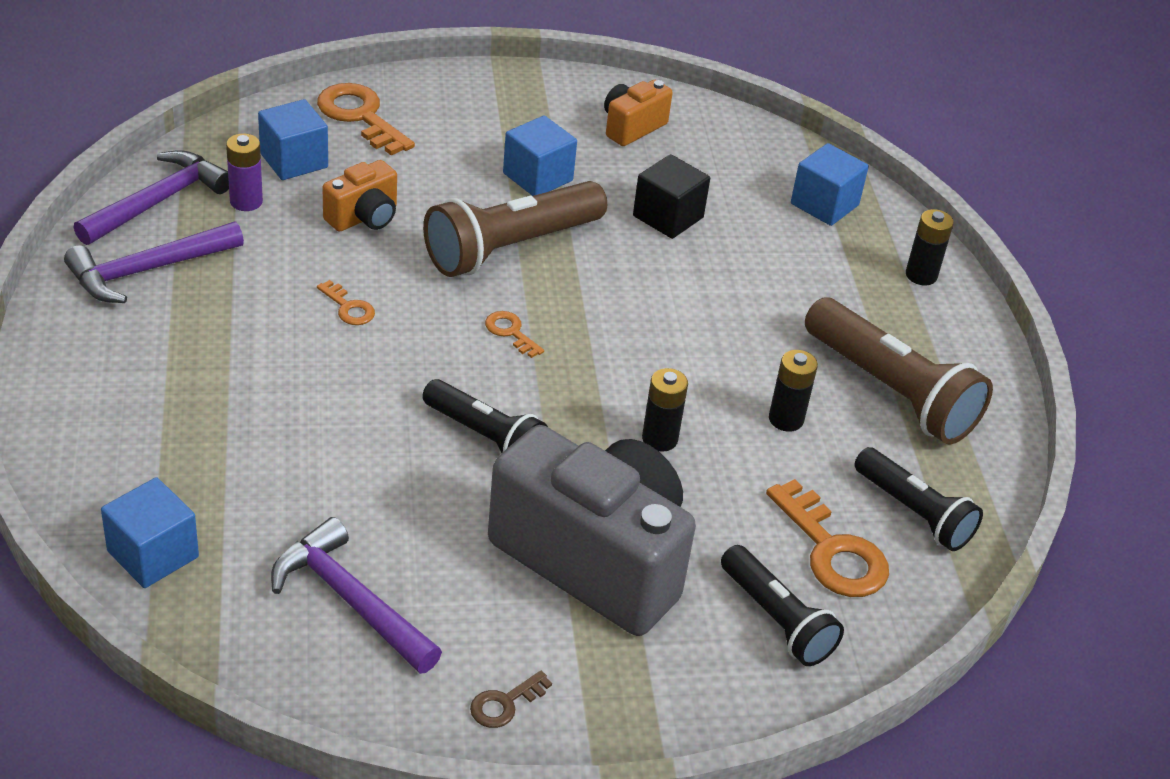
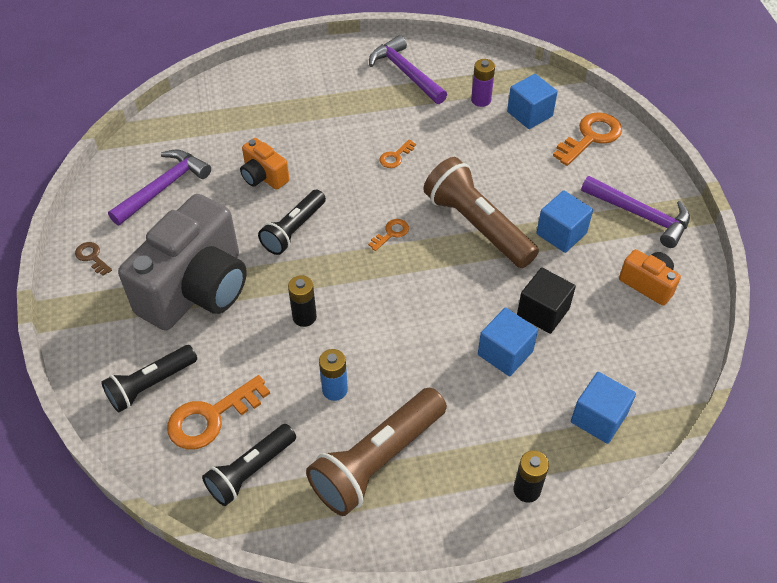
camera: 90 degrees right, 10 degrees up
(153, 554) = (192, 112): blue cube -> blue cube (505, 353)
(158, 201) = (468, 66): purple hammer -> purple hammer (641, 215)
(364, 217) = (484, 152): orange camera -> orange camera (264, 176)
(786, 419) = (335, 390): black battery -> blue battery

